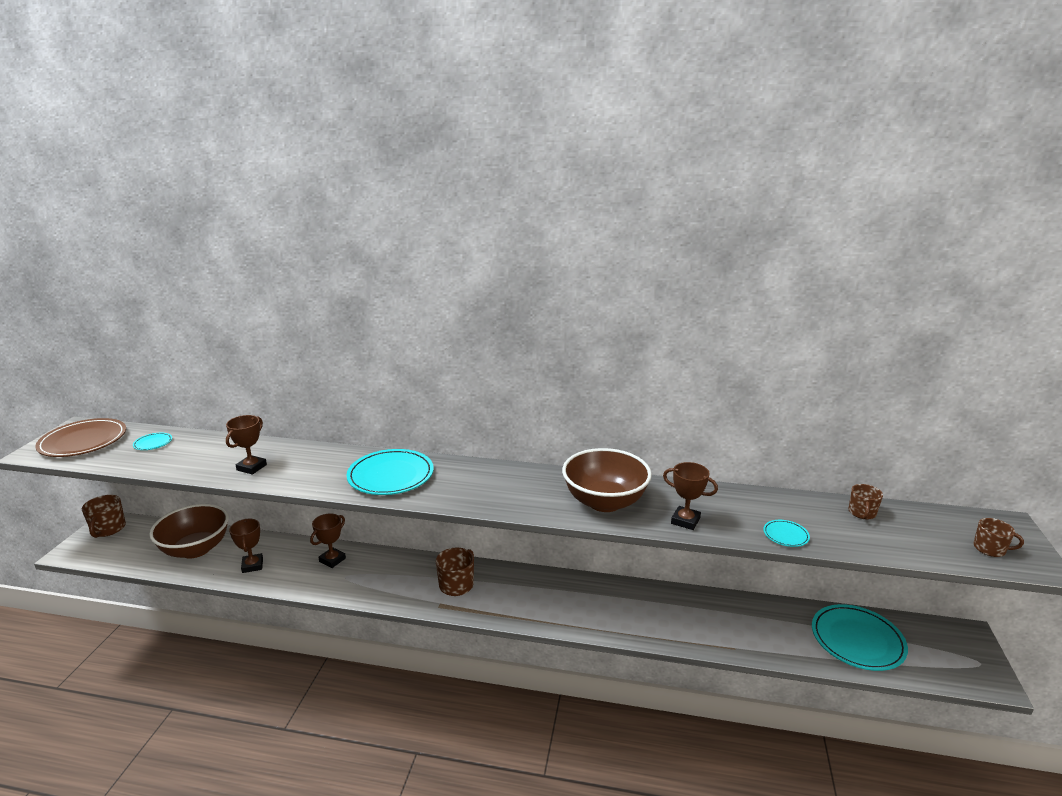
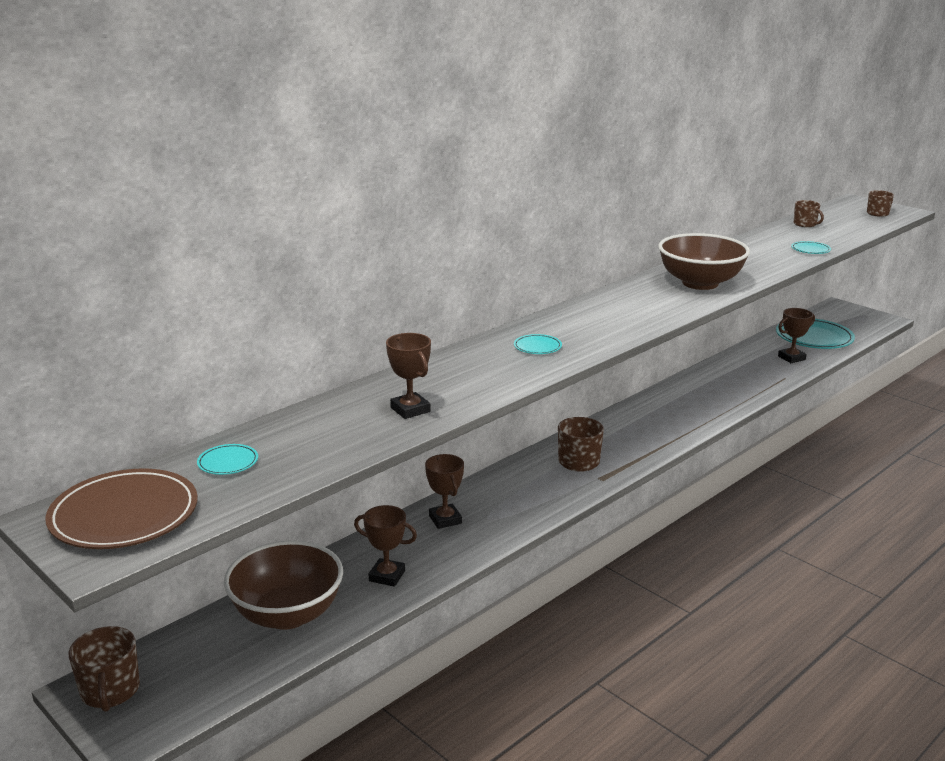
camera: 55 degrees left, 0 degrees up
(108, 529) = (110, 691): brown mug -> brown mug turned 45 degrees clockwise
(391, 475) = (537, 347): turquoise plate -> turquoise plate, size x0.45
(685, 521) = (759, 269): brown trophy -> brown trophy (791, 358)

